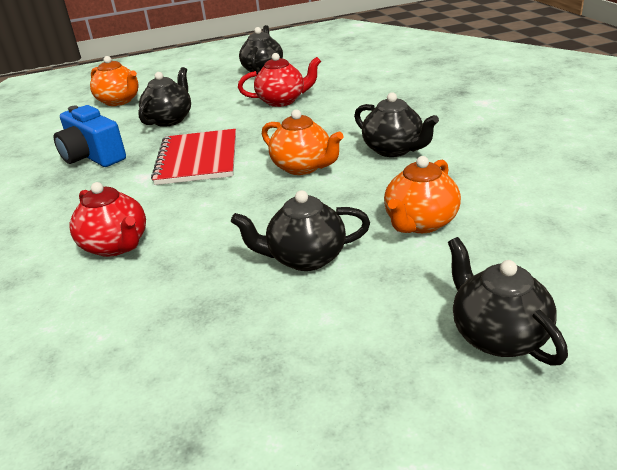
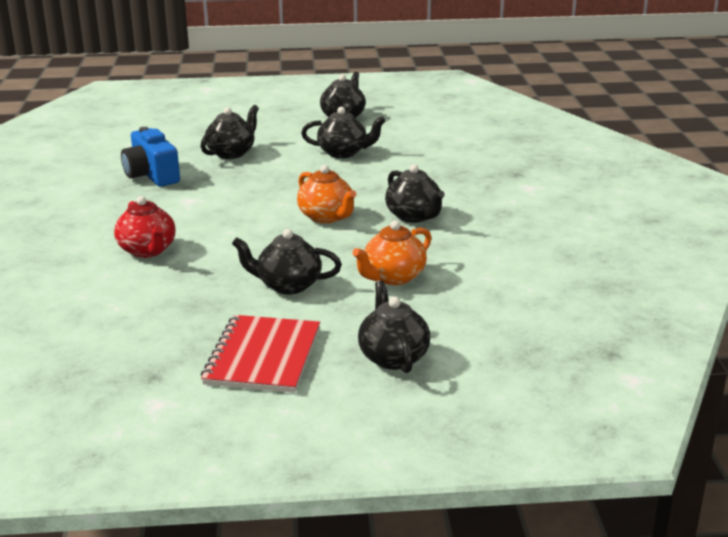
camera: 10 degrees right, 5 degrees down
(119, 101) = (193, 126): orange teapot -> none
(197, 159) = (240, 194): red notebook -> red notebook (263, 356)
(282, 101) = (343, 153): red teapot -> black teapot

